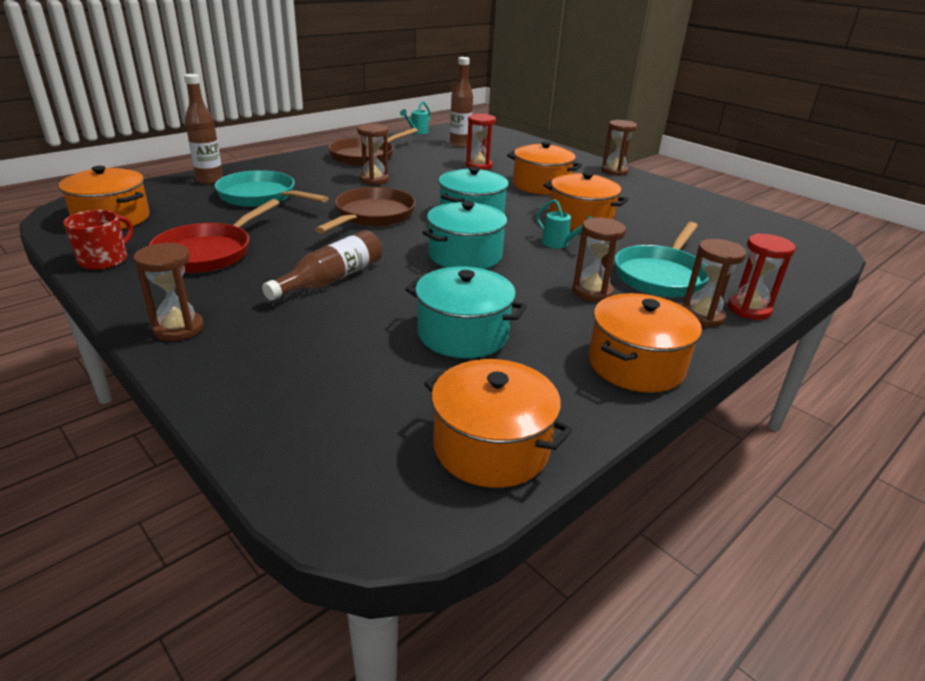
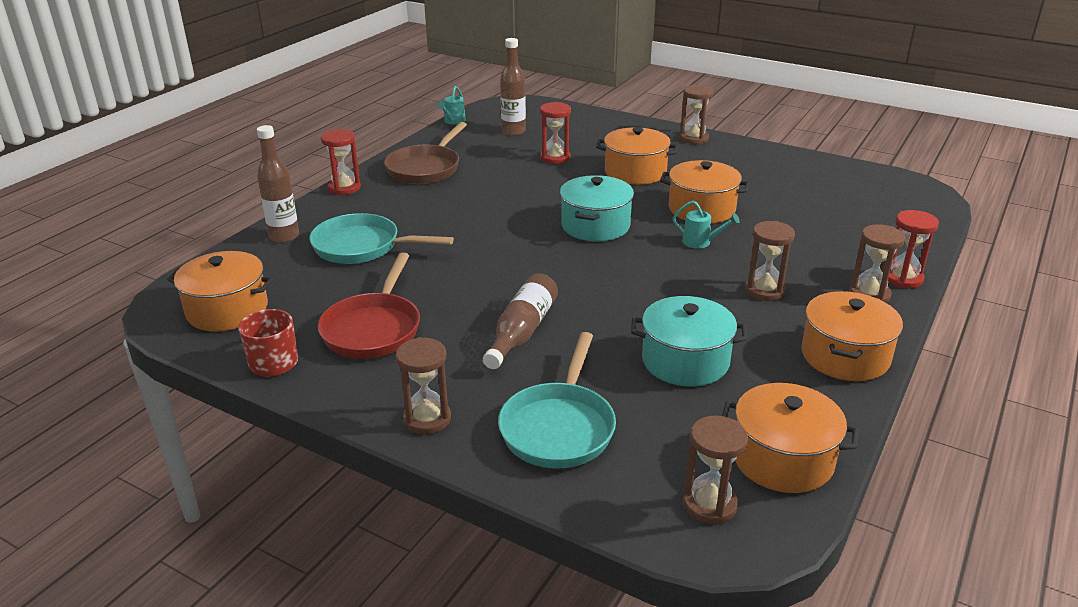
camera: 15 degrees left, 0 degrees up
(289, 158) = (344, 188): none -> red hourglass
(372, 216) = (498, 247): brown pan -> none
(374, 180) = (461, 199): brown hourglass -> brown hourglass (709, 504)
(465, 255) = (624, 275): turquoise pot -> none
(661, 275) = (811, 258): turquoise pan -> turquoise pan (559, 427)

